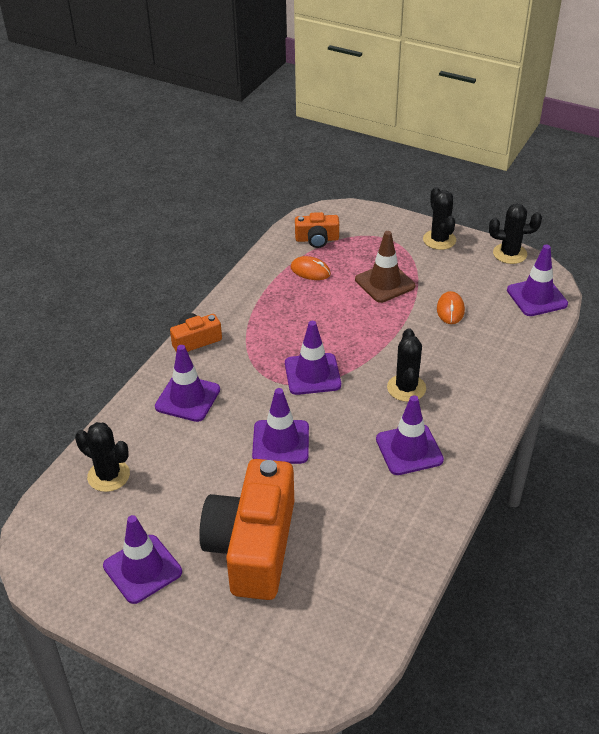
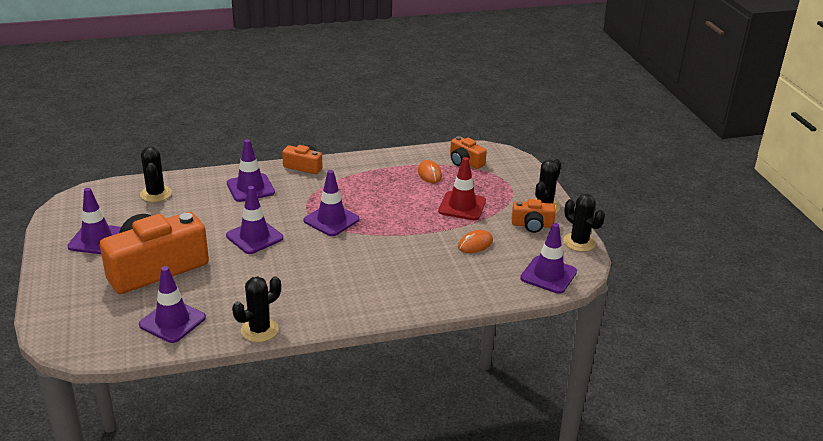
camera: 45 degrees right, 10 degrees down
(385, 283) = (462, 206): brown traffic cone -> red traffic cone
(406, 388) = (368, 261): black cactus -> black cactus (259, 330)
(409, 449) = (310, 288): purple traffic cone -> purple traffic cone (172, 321)
(458, 262) = (532, 225): none -> orange camera

